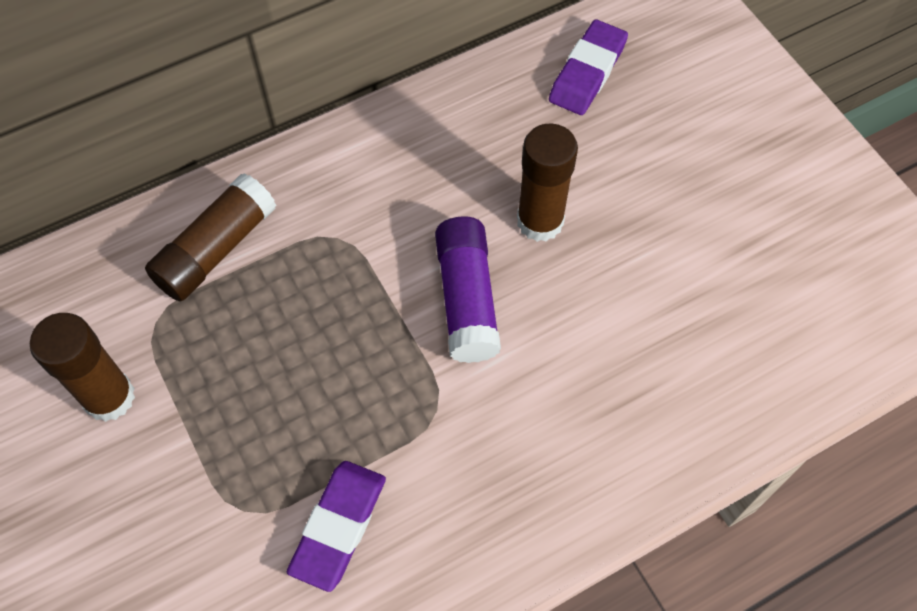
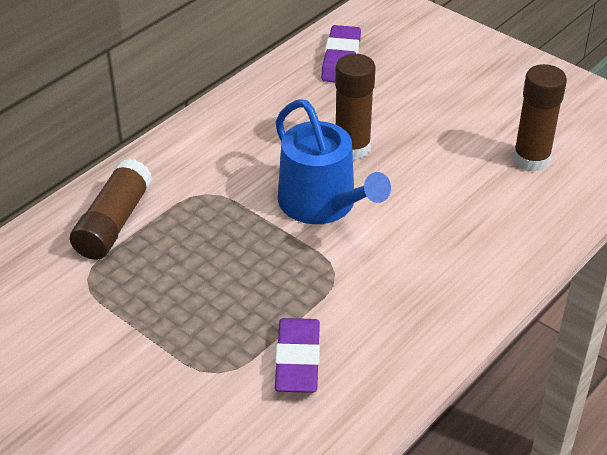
camera: 20 degrees left, 20 degrees down
(109, 397) = (73, 333): brown glue stick -> brown glue stick (531, 159)
(467, 299) = (323, 204): purple glue stick -> blue watering can

